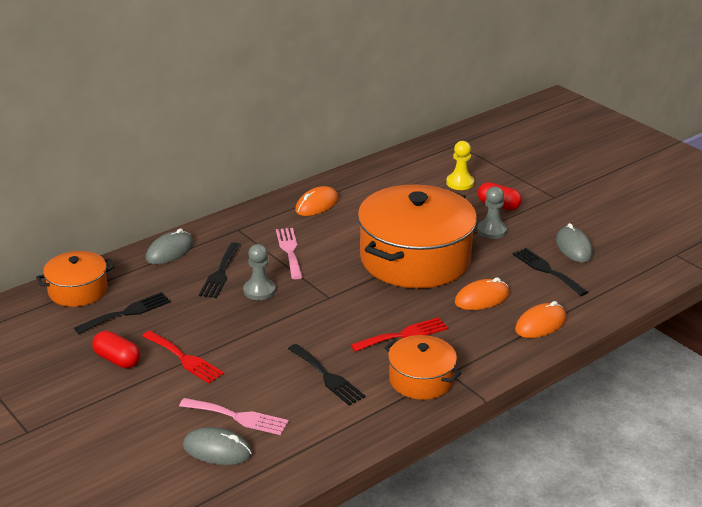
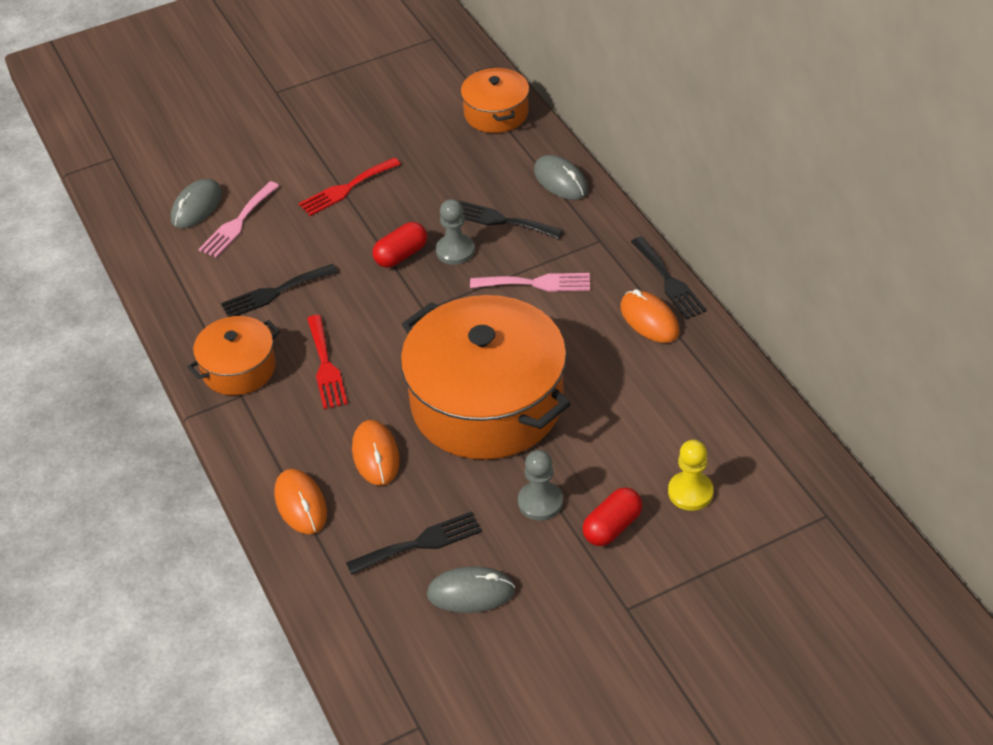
camera: 105 degrees right, 15 degrees up
(117, 359) = (362, 143): red capsule -> red capsule (401, 255)
(127, 313) = (443, 148): black fork -> black fork (669, 281)

